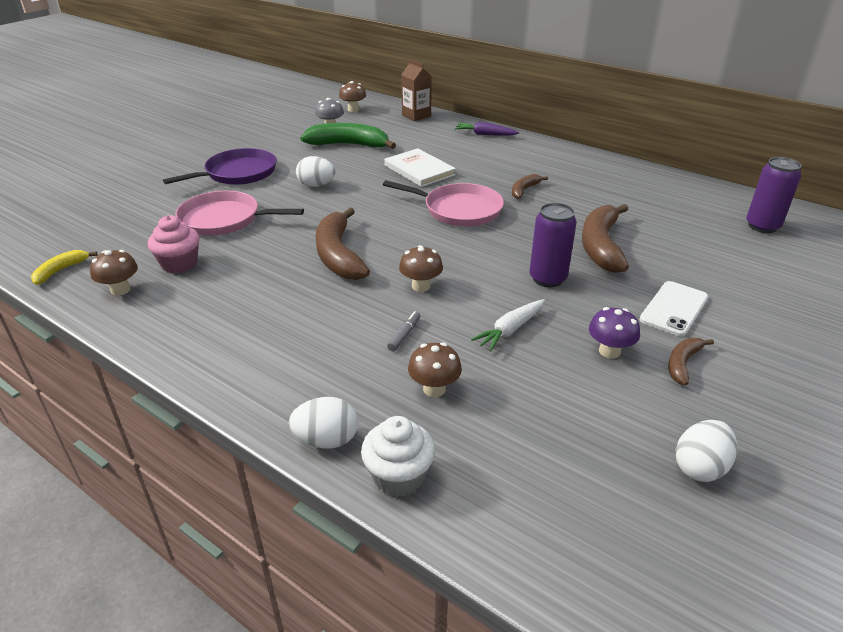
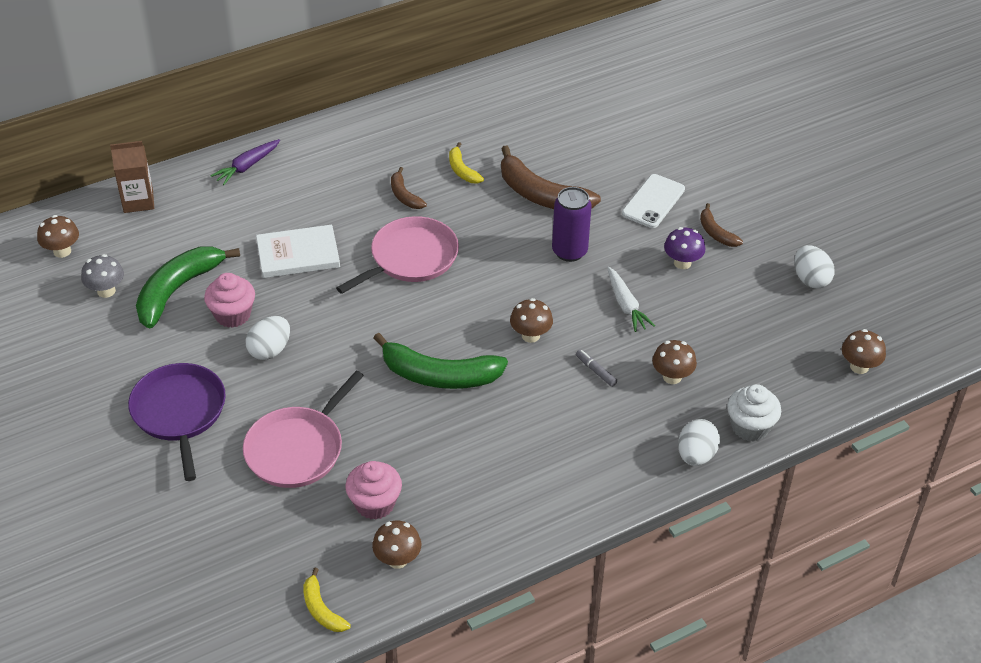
camera: 65 degrees left, 10 degrees up
(338, 255) = (439, 375): brown banana -> green banana
(340, 165) = (232, 315): none -> pink cupcake
(582, 204) = (462, 170): none -> yellow banana
(589, 569) = (859, 366): none -> brown mushroom
(674, 309) = (653, 201): white phone -> white phone turned 60 degrees clockwise
(762, 226) = (575, 86): purple can -> none

